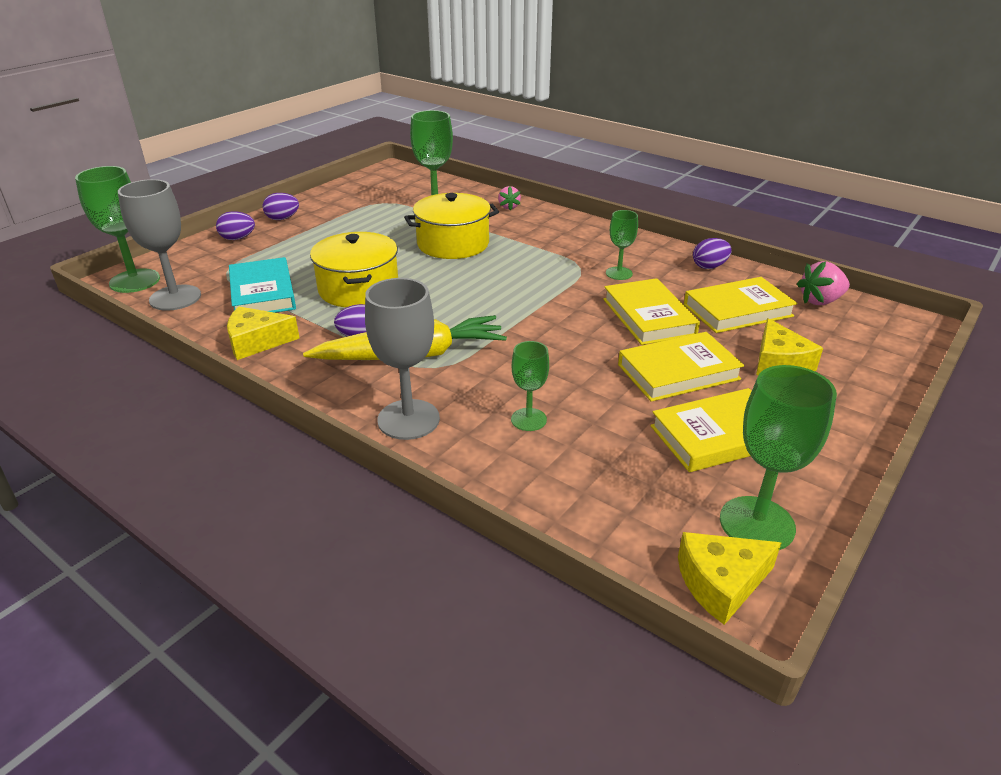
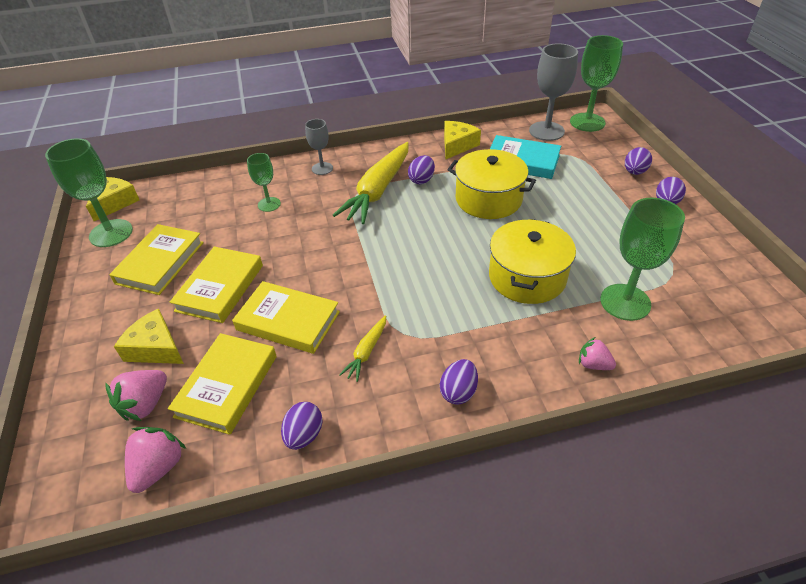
camera: 130 degrees right, 10 degrees up
(408, 419) = (322, 168): grey goblet -> grey goblet, size x0.58
(595, 235) = (458, 392): none -> purple egg
(619, 273) = (366, 352): green goblet -> yellow carrot
(811, 334) = (145, 404): none -> pink strawberry

